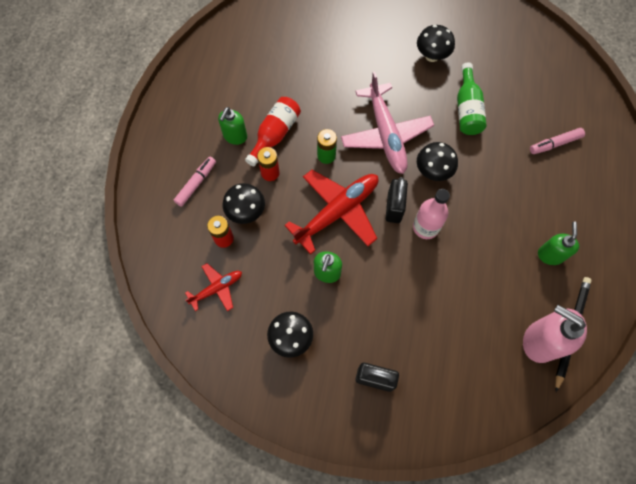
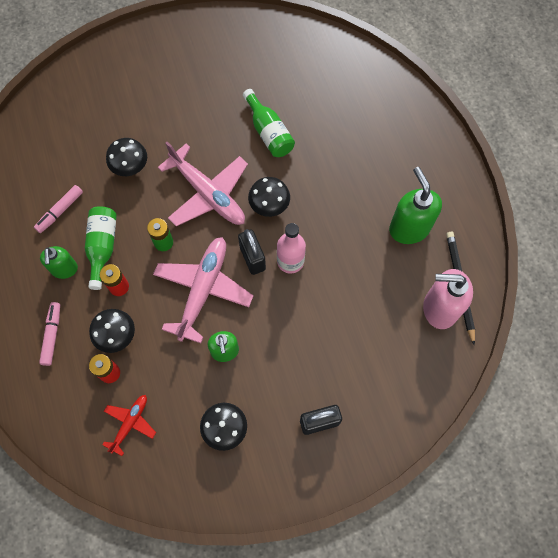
camera: 30 degrees left, 0 degrees up
(275, 134) = (103, 247): red bottle -> green bottle
(337, 212) = (203, 290): red plane -> pink plane
(432, 56) = (210, 97): black mushroom -> black mushroom (131, 168)
(550, 255) = (409, 228): green soap dispenser -> green soap dispenser, size x1.61
(554, 144) = (361, 126): pink marker -> pink marker (60, 211)

